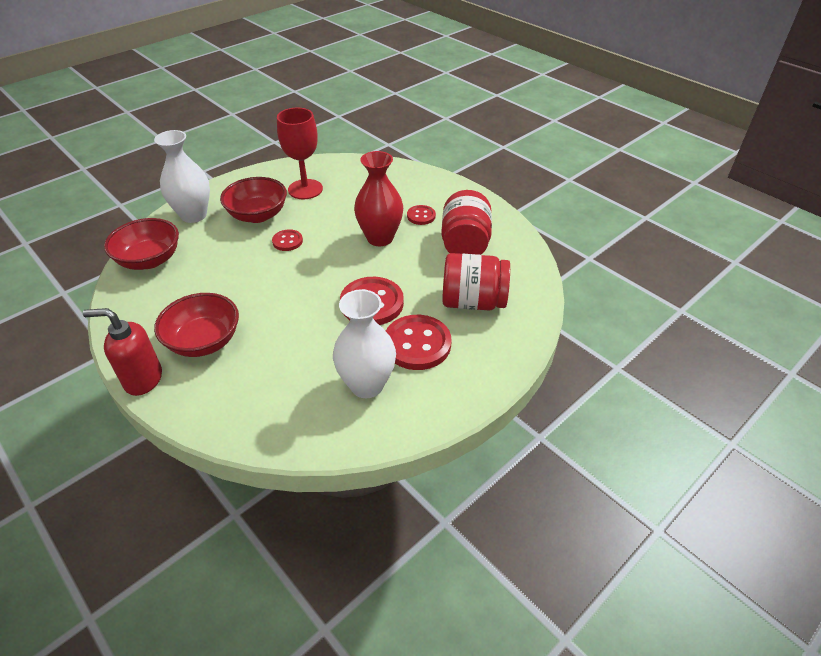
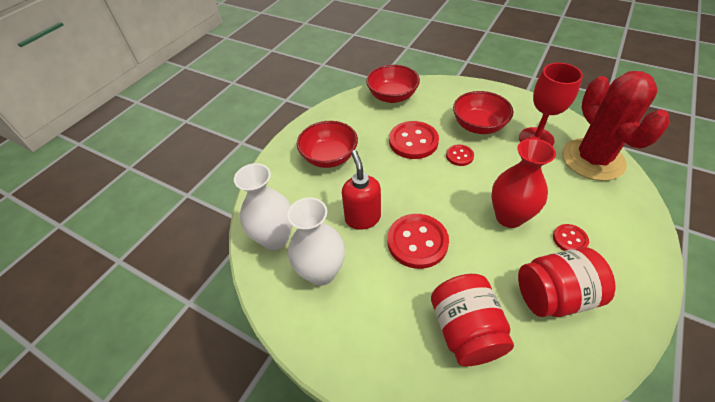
camera: 75 degrees right, 5 degrees up
(143, 379) = (286, 144): red soap dispenser -> red soap dispenser (362, 218)
(194, 215) = (452, 94): white vase -> white vase (275, 238)
(352, 171) = (592, 159): none -> red cactus
(417, 344) = (383, 296): red button -> red button (413, 141)

